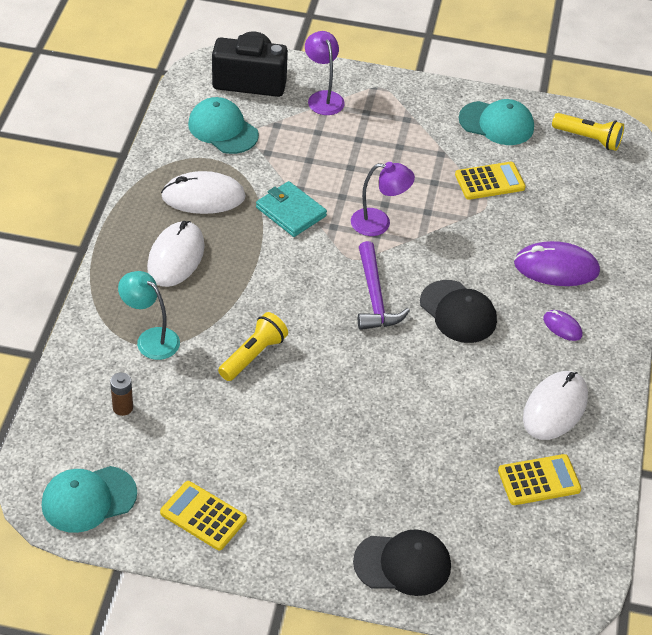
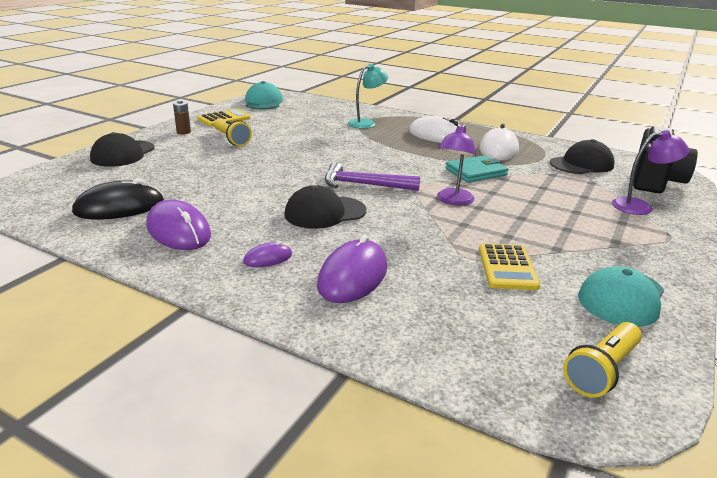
camera: 110 degrees right, 20 degrees down
(123, 407) = (318, 113): brown battery -> brown battery (183, 132)
(223, 129) = (582, 164): turquoise cap -> black cap
(253, 355) = (333, 143): yellow flashlight -> yellow flashlight (232, 139)
(539, 480) = (119, 207): yellow calculator -> black mouse
(555, 408) = (178, 230): white mouse -> purple mouse

